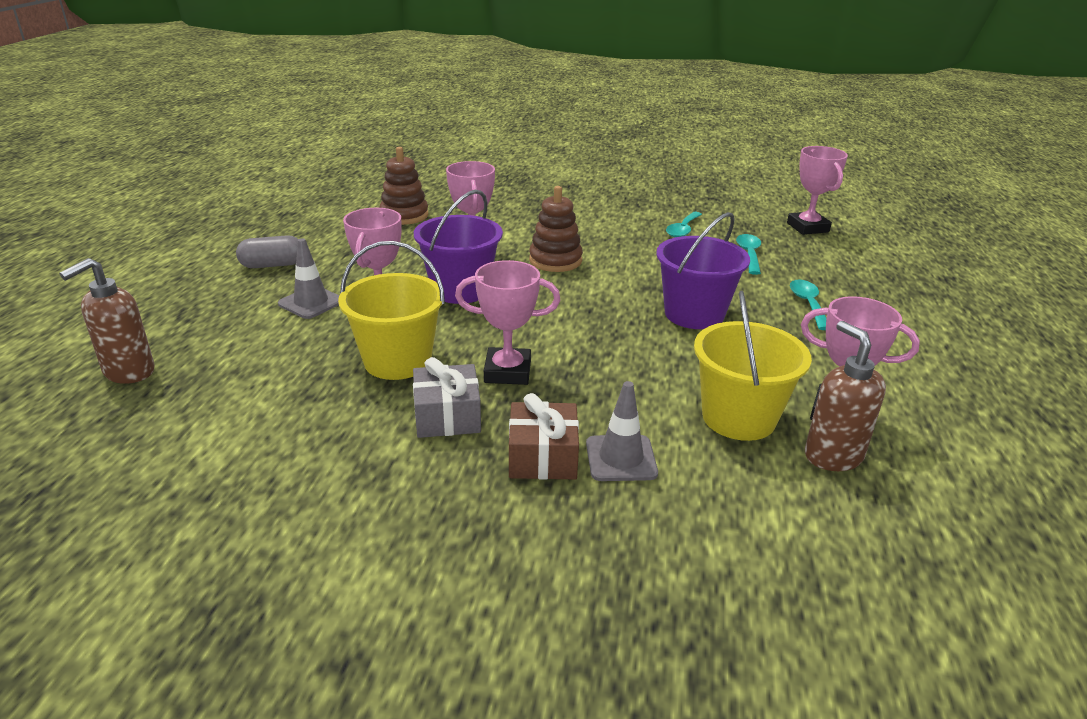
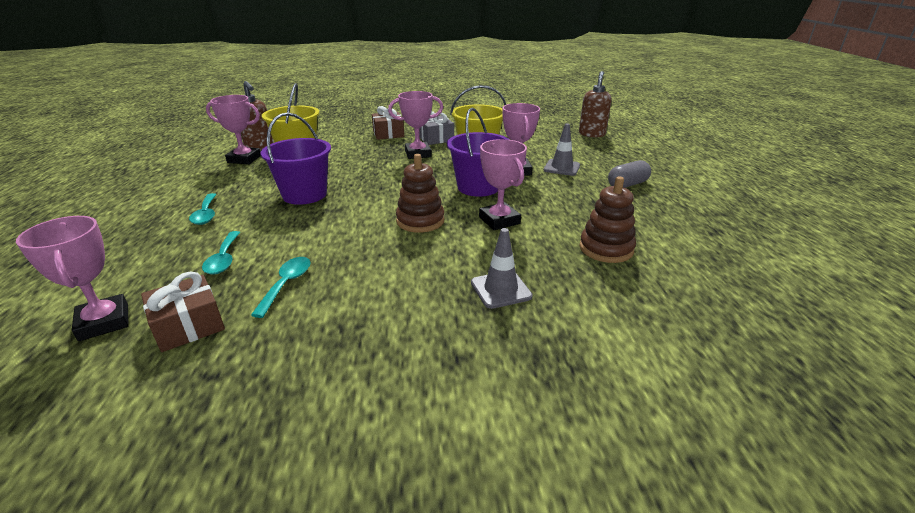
camera: 165 degrees right, 0 degrees up
(621, 458) = (355, 136): grey traffic cone -> grey traffic cone (501, 289)
(743, 218) = (188, 325): none -> brown gift

